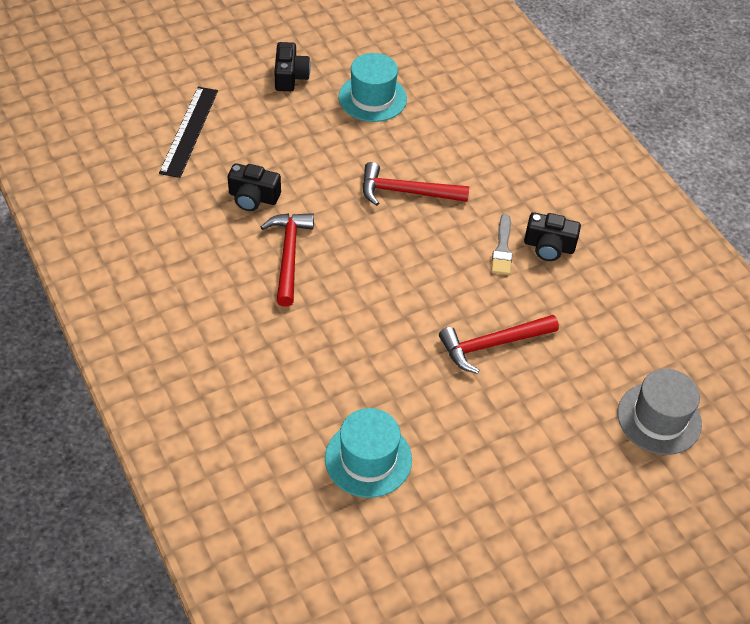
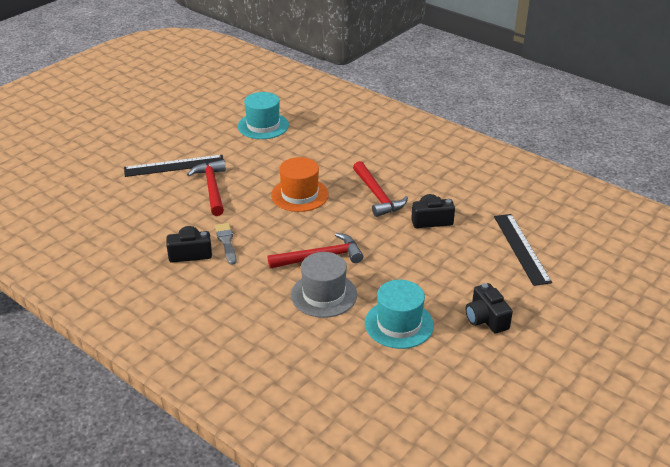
camera: 160 degrees right, 15 degrees down
(383, 291) = (299, 195): none -> orange hat
(492, 344) = (212, 188): red hammer -> red hammer turned 60 degrees counterclockwise
(533, 410) = (174, 166): none -> black ruler
(659, 418) = (91, 182): grey hat -> grey hat (324, 295)

